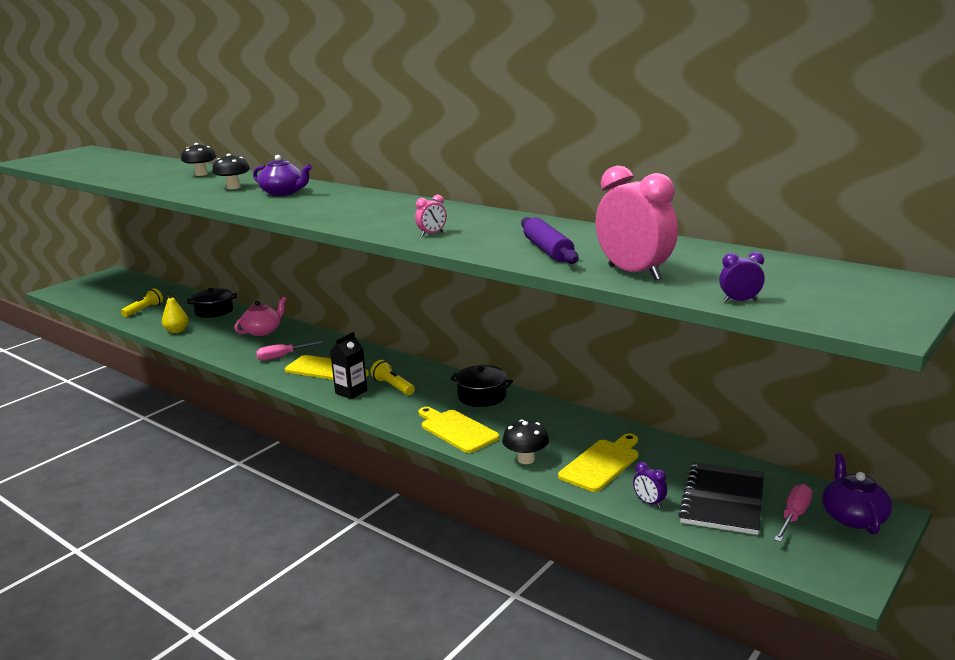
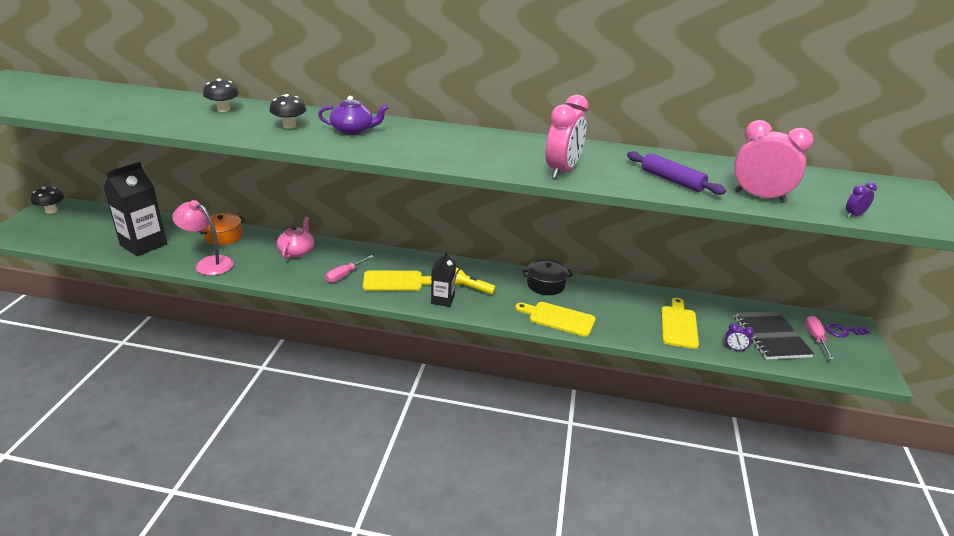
camera: 30 degrees left, 10 degrees up
(144, 310) = (143, 245): yellow flashlight -> black carton
(177, 331) = (208, 263): yellow pear -> pink lamp
(214, 311) = (223, 236): black pot -> orange pot
(432, 234) = (562, 171): pink clock -> pink clock, size x2.28
(526, 459) = (629, 333): black mushroom -> black mushroom (51, 211)
(853, 517) = (843, 331): purple teapot -> purple key

